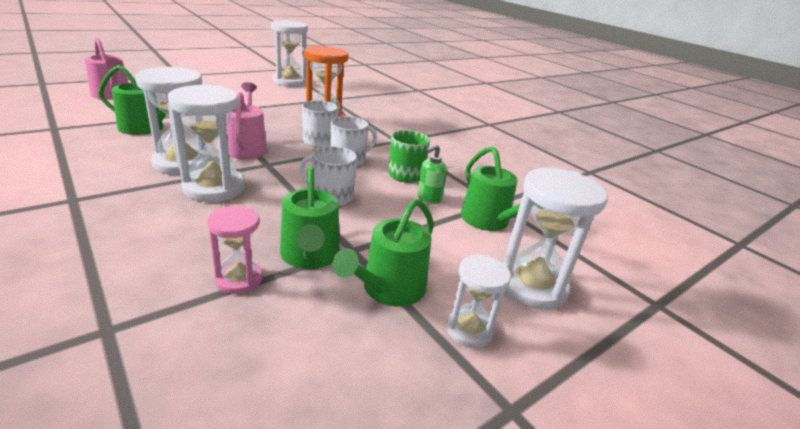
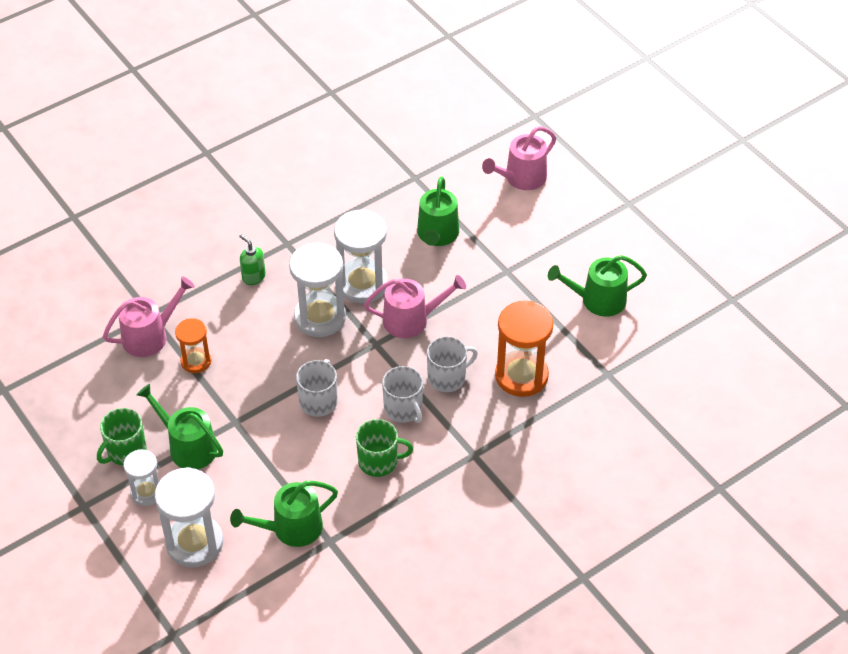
camera: 95 degrees right, 20 degrees up
(159, 329) = (150, 336): none -> pink watering can
(239, 279) = (196, 361): pink hourglass -> orange hourglass
(290, 82) = (665, 319): white hourglass -> none
(310, 256) = (225, 396): green watering can -> green watering can (598, 300)
(398, 356) = (126, 451): none -> green mug
(428, 198) = (328, 480): green soap dispenser -> green soap dispenser (253, 277)

